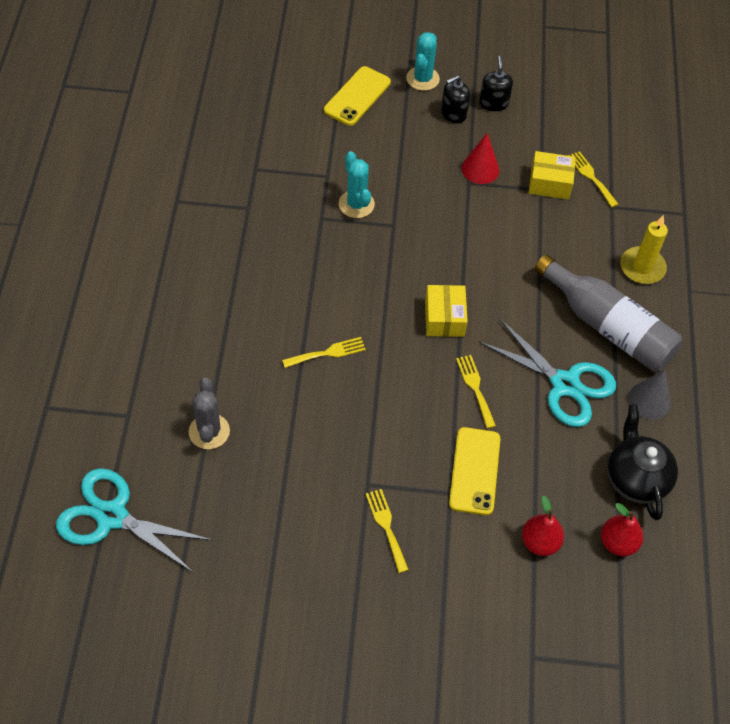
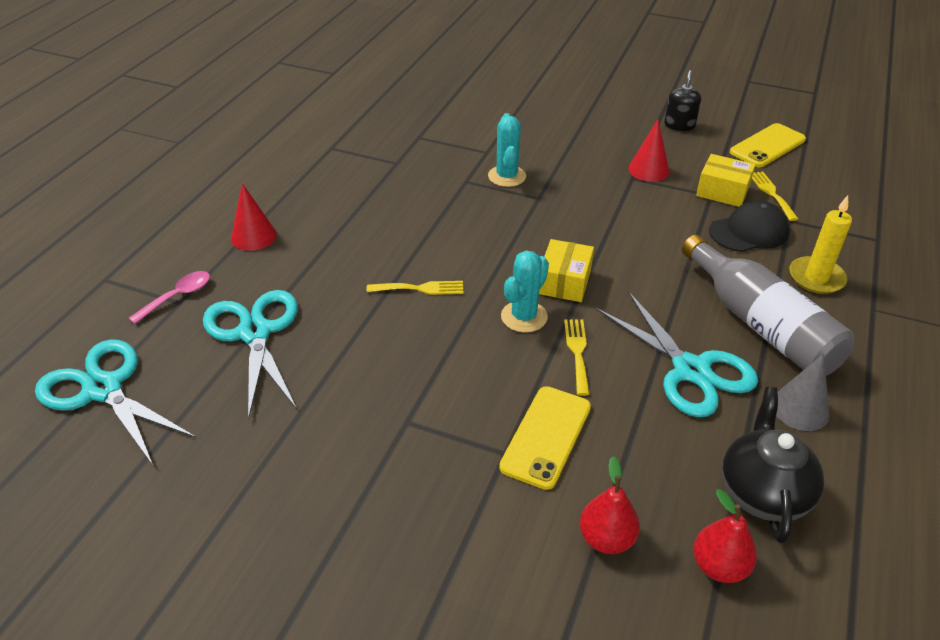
camera: 20 degrees right, 15 degrees down
(122, 410) = (178, 296): none -> pink spoon
(156, 328) = (253, 236): none -> red cone
(209, 431) = (255, 333): grey cactus -> turquoise scissors
(357, 96) = (542, 103): yellow phone -> yellow phone (767, 146)
(386, 526) = (410, 472): yellow fork -> none
(422, 79) = (612, 99): turquoise cactus -> turquoise cactus (524, 317)
(453, 113) = (634, 126): black soap dispenser -> none
(580, 227) = (748, 232): none -> black cap

